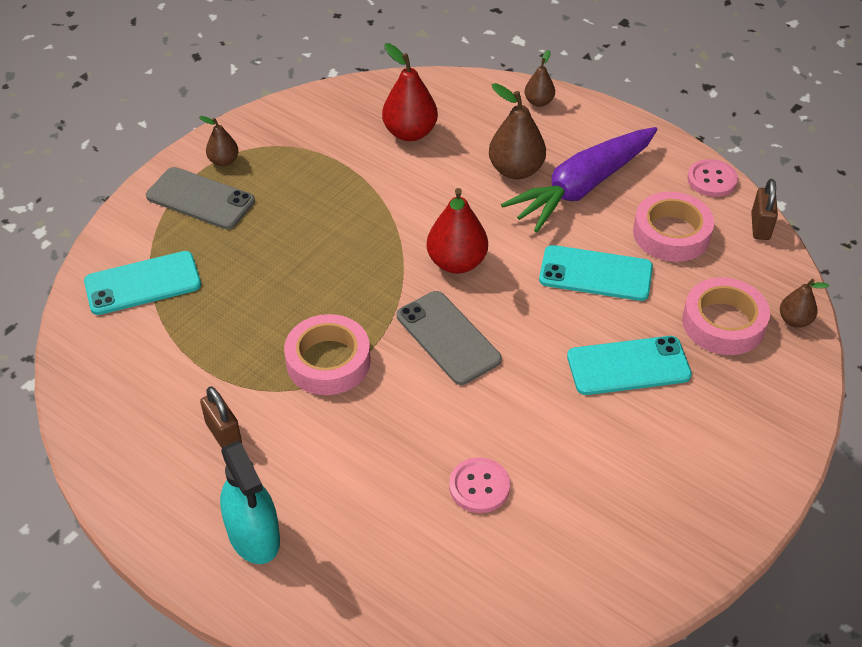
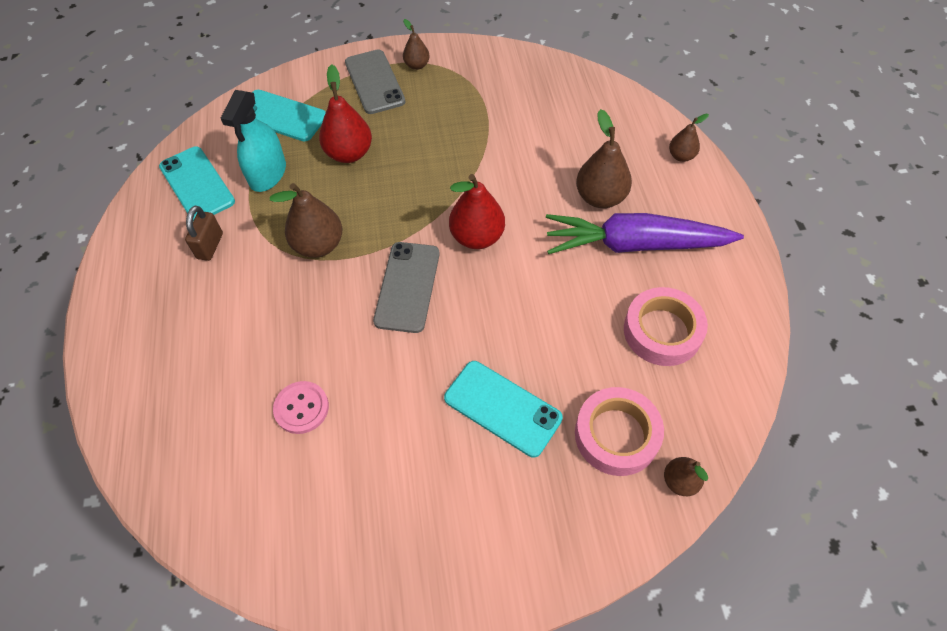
camera: 45 degrees right, 10 degrees up
(253, 535) = (149, 324): turquoise spray bottle -> turquoise spray bottle (268, 174)
(328, 361) = (318, 245): pink tape -> brown pear
(410, 133) = (558, 120): red pear -> red pear (349, 153)
(595, 273) = (564, 318): turquoise phone -> turquoise phone (197, 184)
(712, 180) = (751, 311): pink button -> none
(760, 226) = (747, 381): brown padlock -> none

